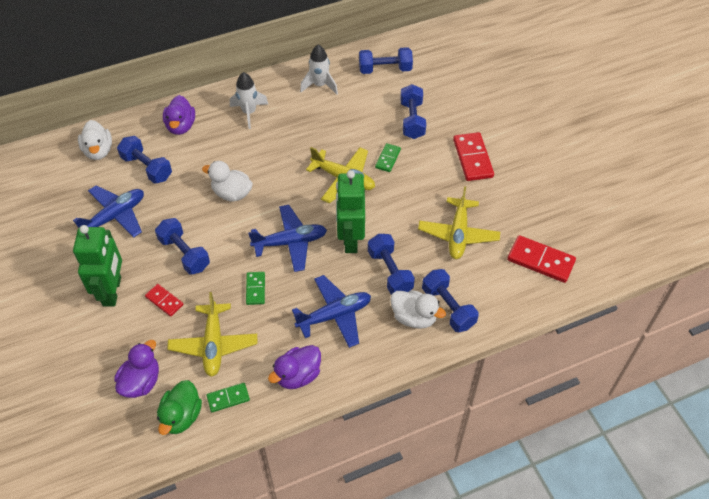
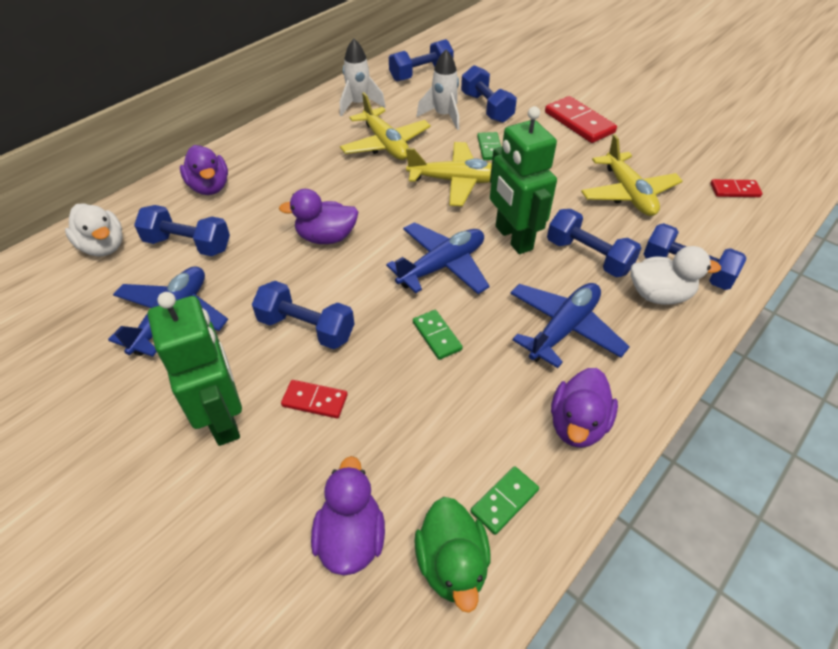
camera: 25 degrees left, 5 degrees down
(214, 344) = (429, 431): yellow plane -> yellow plane (385, 144)
(232, 193) = (326, 237): white duck -> purple duck
(249, 112) = (291, 150): white rocket -> white rocket (443, 116)
(540, 260) = (734, 190): red domino -> red domino, size x0.58

